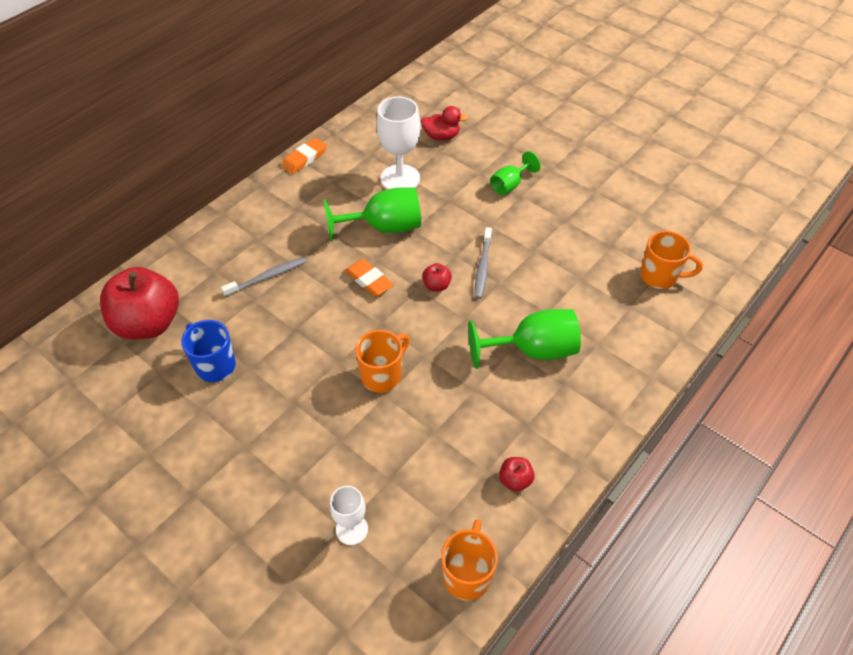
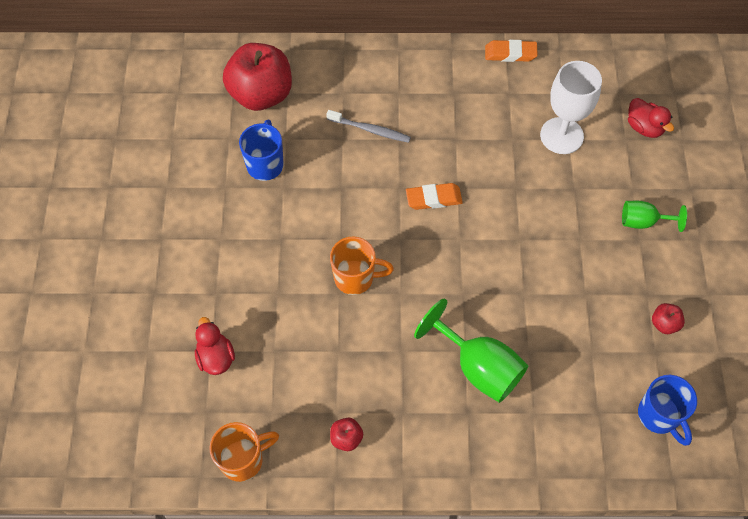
camera: 50 degrees right, 10 degrees up
(352, 529) = (216, 357): white goblet -> red duck
(369, 280) = (433, 198): orange eraser -> orange eraser turned 75 degrees clockwise
(384, 227) = (497, 166): green goblet -> none
(436, 285) = (475, 249): red apple -> red apple (664, 324)
(483, 267) = (528, 268): grey toothbrush -> none
(660, 276) = (659, 416): orange mug -> blue mug

